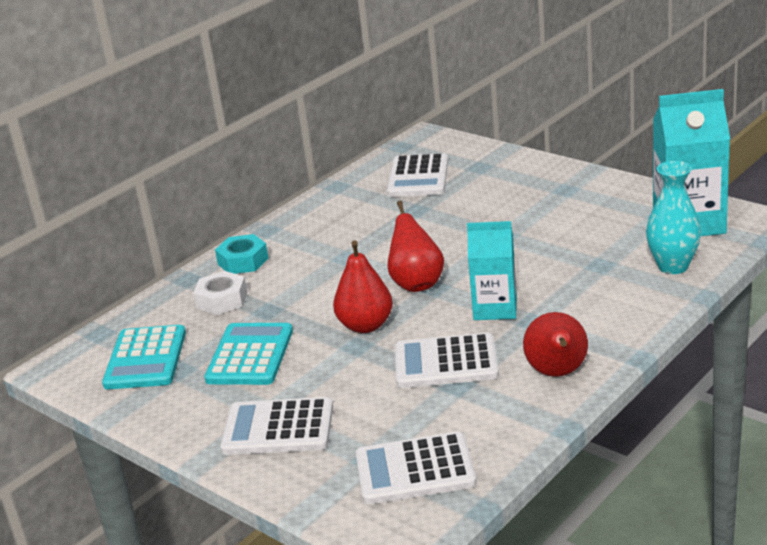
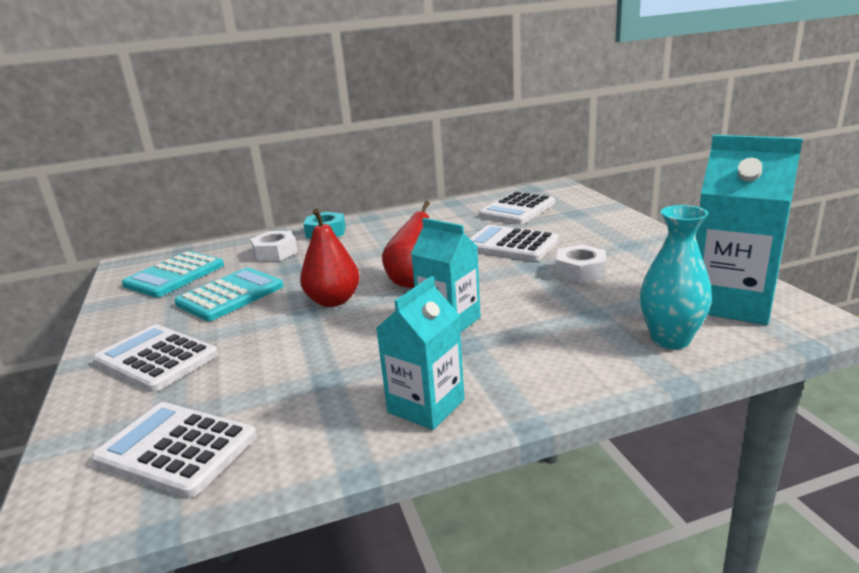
camera: 30 degrees right, 5 degrees down
(446, 362) = (346, 354): white calculator -> white calculator (511, 244)
(551, 229) = (580, 272): none -> white nut
(557, 373) = (426, 406): red pear -> turquoise carton

